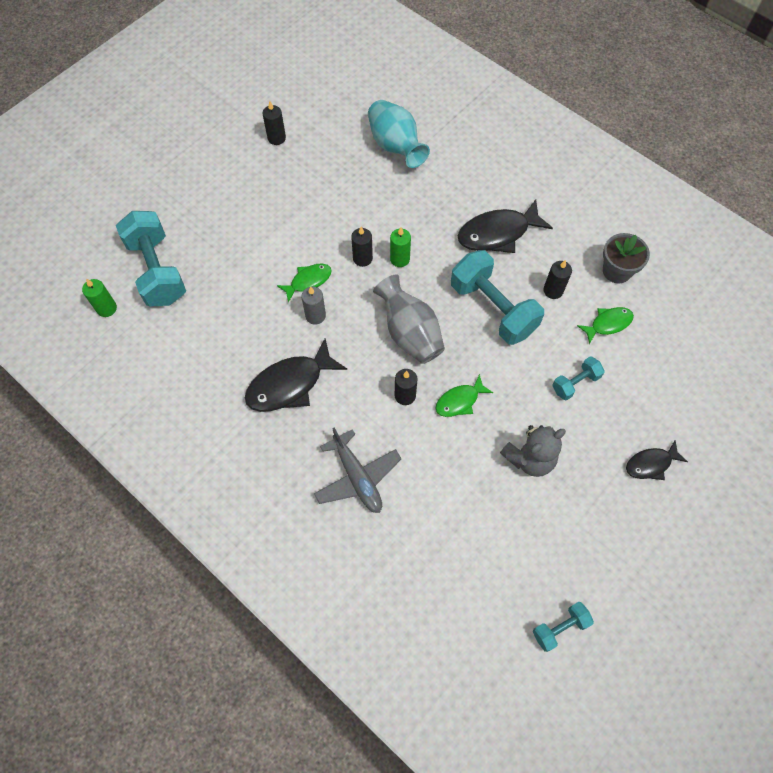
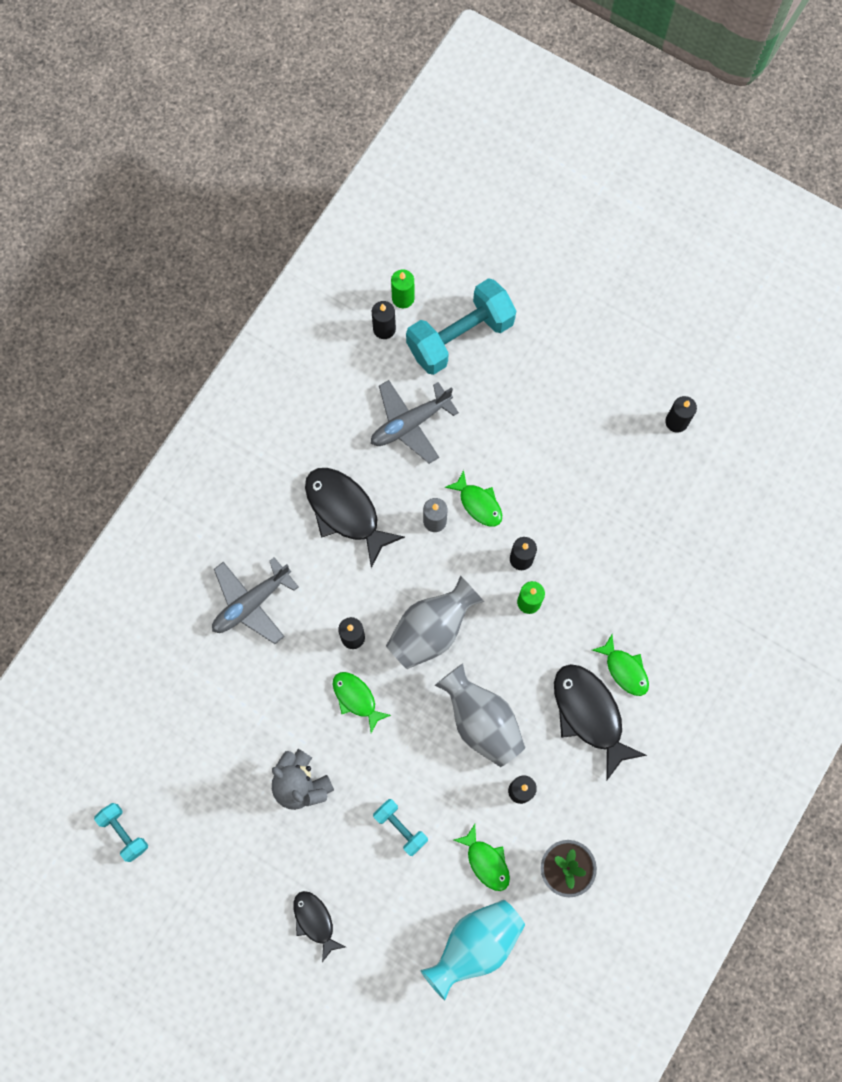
camera: 80 degrees right, 10 degrees up
(130, 327) = (384, 329): none -> black candle
(223, 320) = (410, 423): none -> grey plane
(395, 146) = (697, 569): turquoise vase -> turquoise vase (475, 944)
(466, 205) = (624, 669): none -> green fish
(493, 309) = (481, 721): turquoise dumbbell -> grey vase

